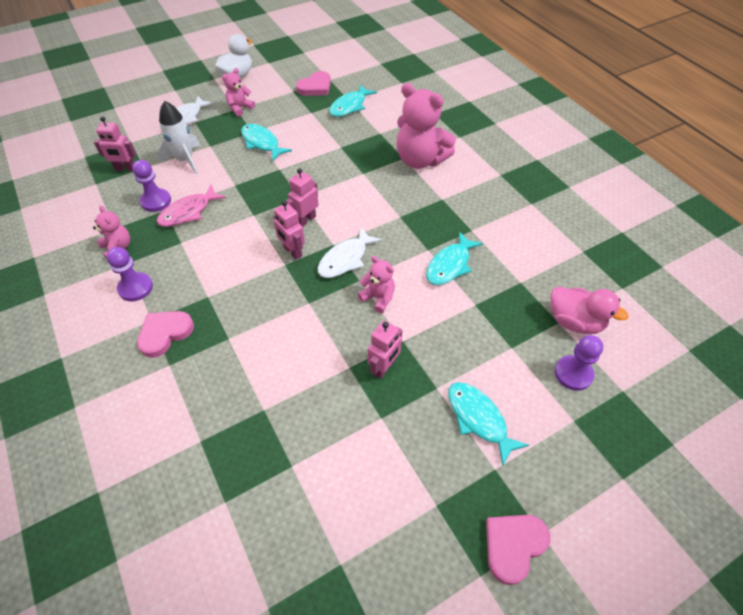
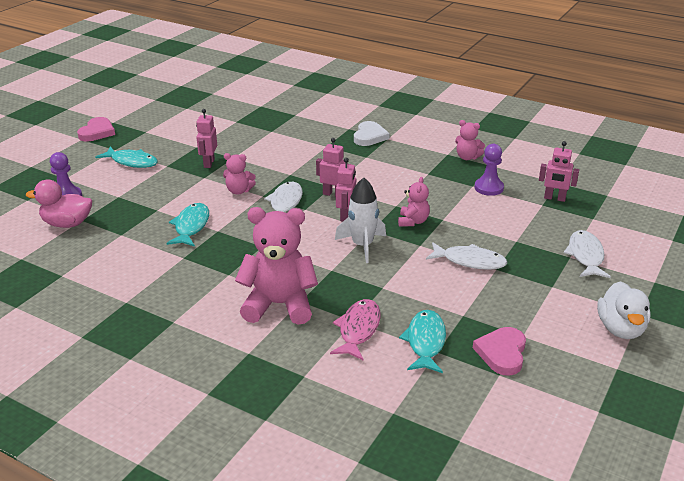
camera: 150 degrees right, 20 degrees down
(125, 169) = (554, 198): pink robot -> pink robot turned 135 degrees counterclockwise
(135, 288) = (420, 146): purple pawn -> none
(165, 333) = (369, 136): pink heart -> white heart
(185, 160) = (517, 221): white rocket -> white rocket (362, 245)
(188, 212) = (451, 190): pink fish -> pink fish (358, 329)
(240, 108) = (548, 288): pink teddy bear -> pink teddy bear (413, 221)
(262, 143) = (470, 261): turquoise fish -> white fish

